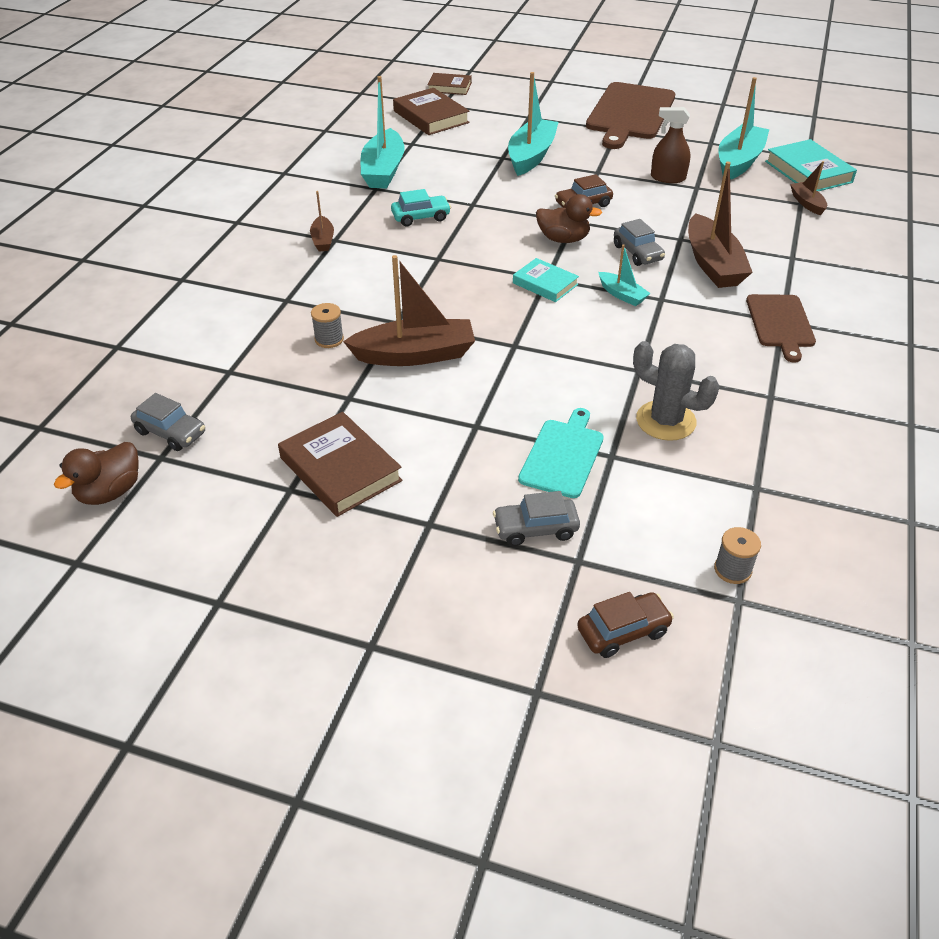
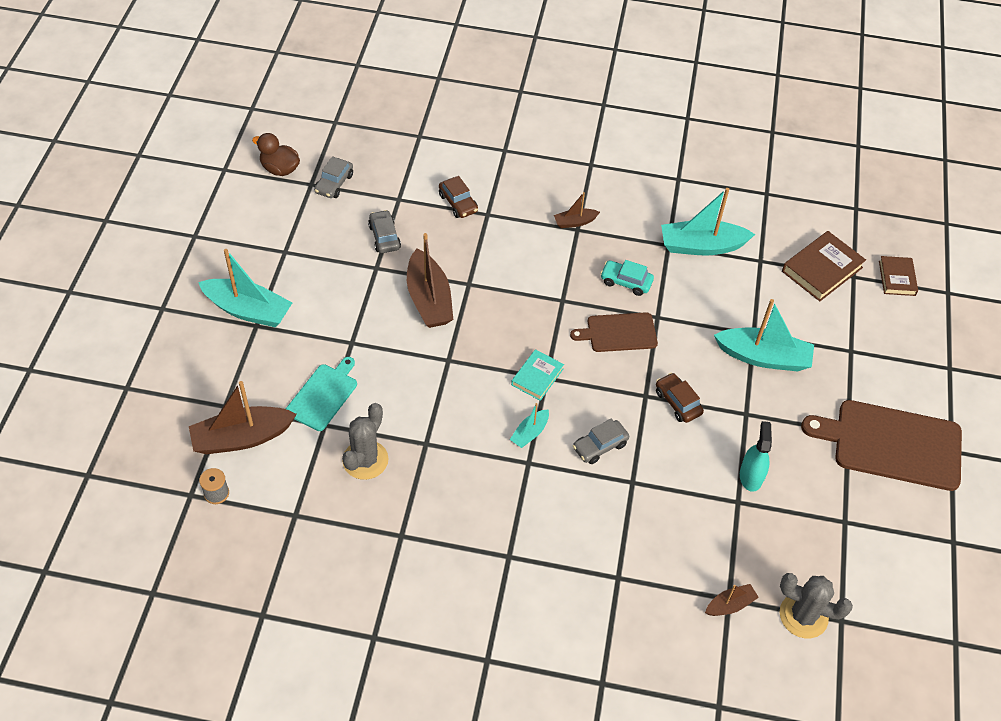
camera: 80 degrees right, 10 degrees up
(329, 339) = (441, 247): grey spool -> none
(340, 469) = (304, 274): brown book -> none
(421, 217) = (626, 282): turquoise car -> turquoise car turned 135 degrees clockwise
(535, 529) = (252, 382): grey car -> grey car (384, 237)
(563, 239) = (611, 388): brown duck -> none
(563, 455) = (323, 395): turquoise cutting board -> turquoise cutting board turned 75 degrees counterclockwise
(623, 631) = (167, 430): brown car -> brown car (458, 203)
(668, 178) = (751, 476): brown spray bottle -> turquoise spray bottle
(713, 264) = (592, 507): brown boat -> brown boat (242, 438)
(739, 162) = (806, 546): turquoise boat -> turquoise boat (248, 310)
(780, 323) = (504, 554): brown cutting board -> brown cutting board (618, 333)
(808, 172) = (803, 616): turquoise book -> grey cactus

